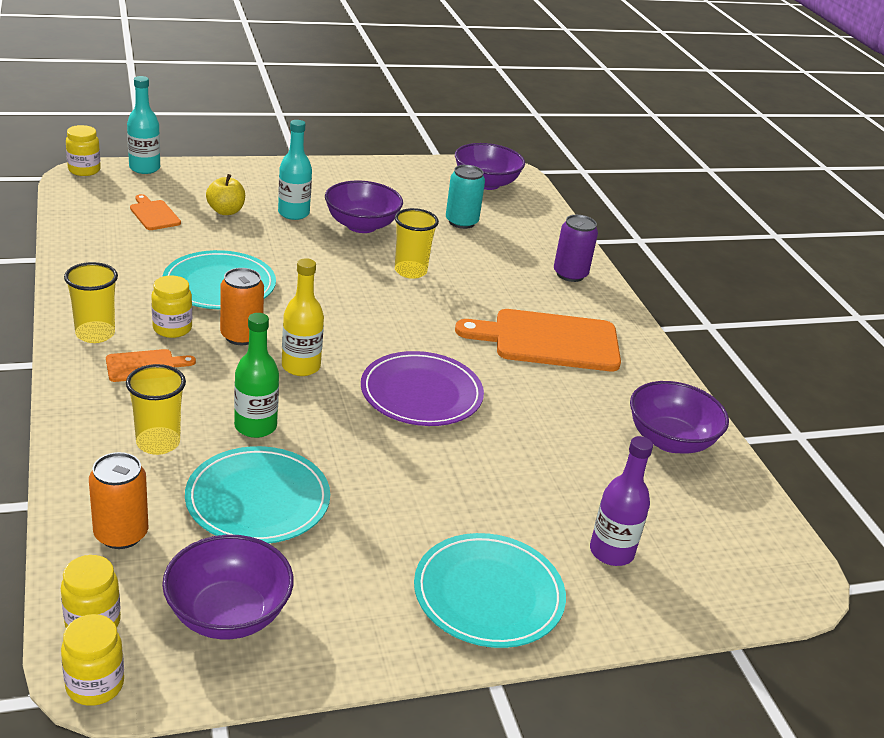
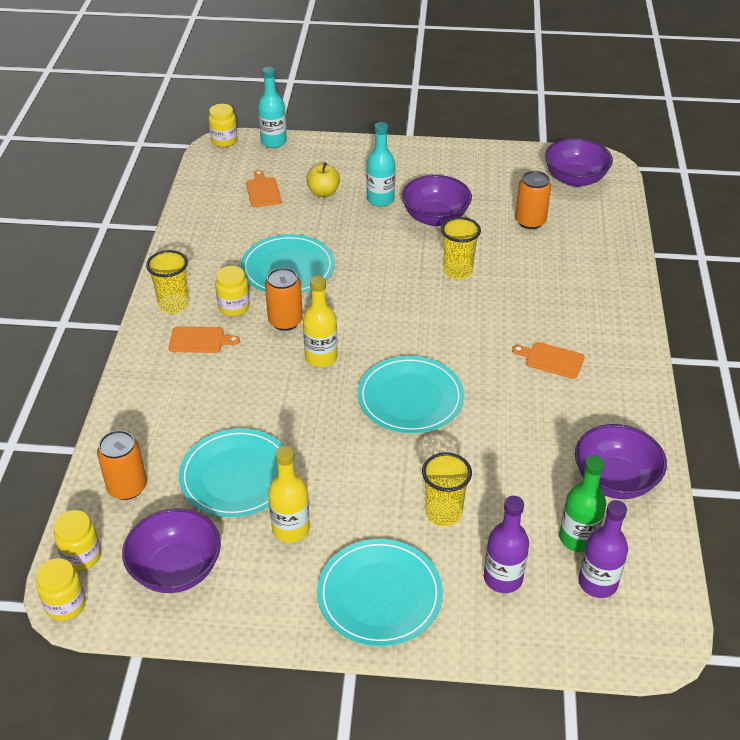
camera: 25 degrees right, 10 degrees up
(158, 443) = (183, 412): yellow cup -> yellow cup (443, 513)
(255, 426) = (261, 409): green bottle -> green bottle (578, 538)
(351, 544) = (291, 529): none -> yellow bottle
(421, 393) = (410, 398): purple plate -> turquoise plate
(461, 222) = (530, 221): turquoise can -> orange can
(549, 340) = (551, 360): orange cutting board -> orange cutting board, size x0.47
(570, 274) = (608, 290): purple can -> none
(707, 538) = (597, 583): none -> purple bottle

